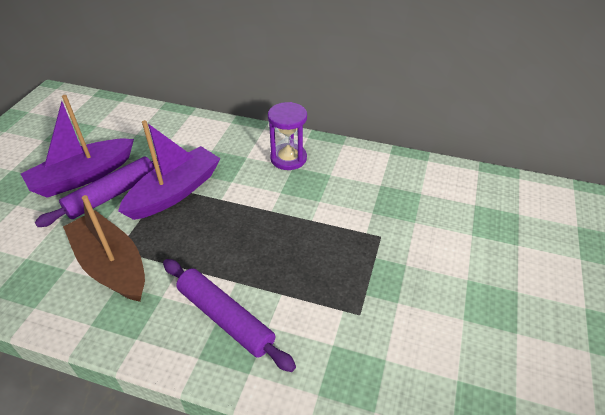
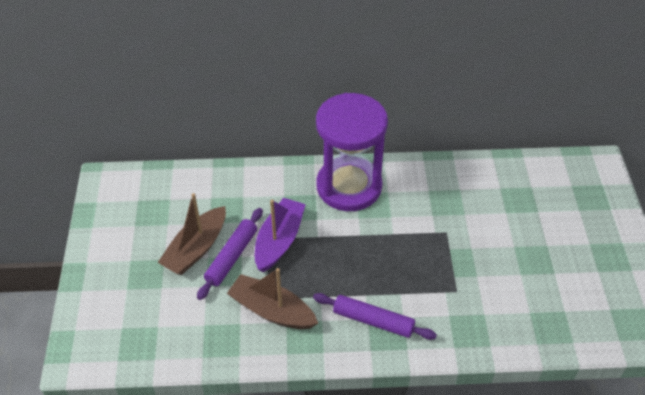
camera: 20 degrees left, 5 degrees up
(83, 176) = (196, 249): purple boat -> brown boat
(288, 158) = (349, 186): purple hourglass -> purple hourglass, size x2.17

